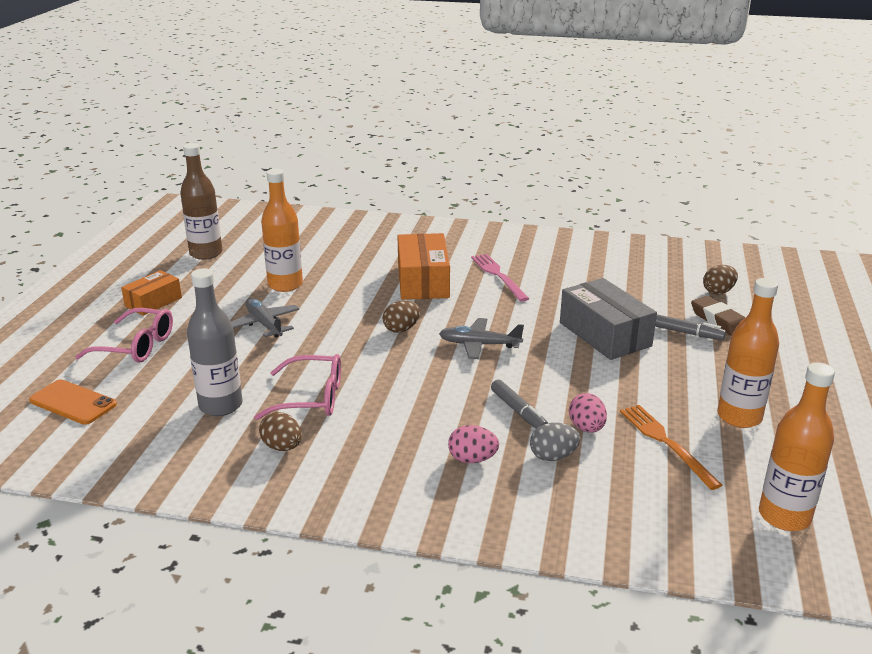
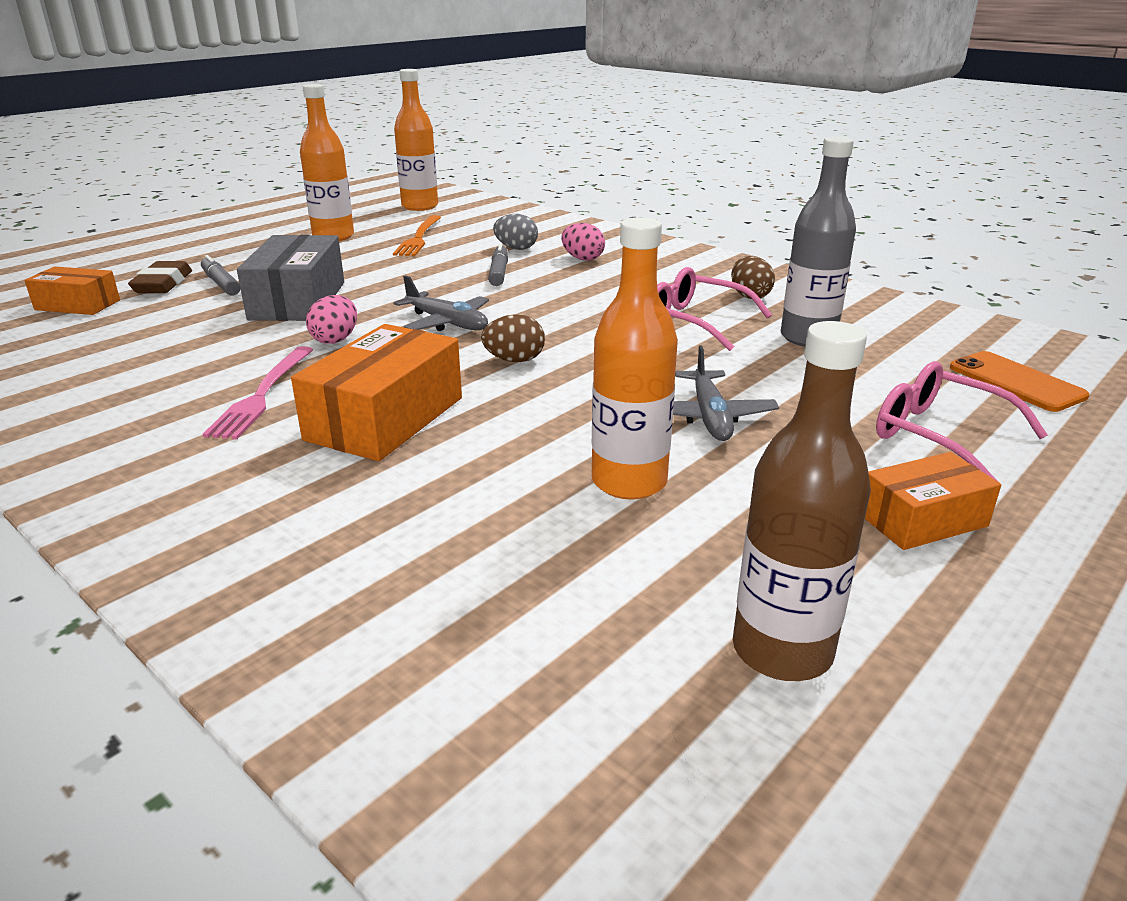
camera: 150 degrees left, 0 degrees up
(586, 428) = (461, 254): pink egg -> pink egg (335, 339)
(718, 291) = (77, 305): brown egg -> orange box

